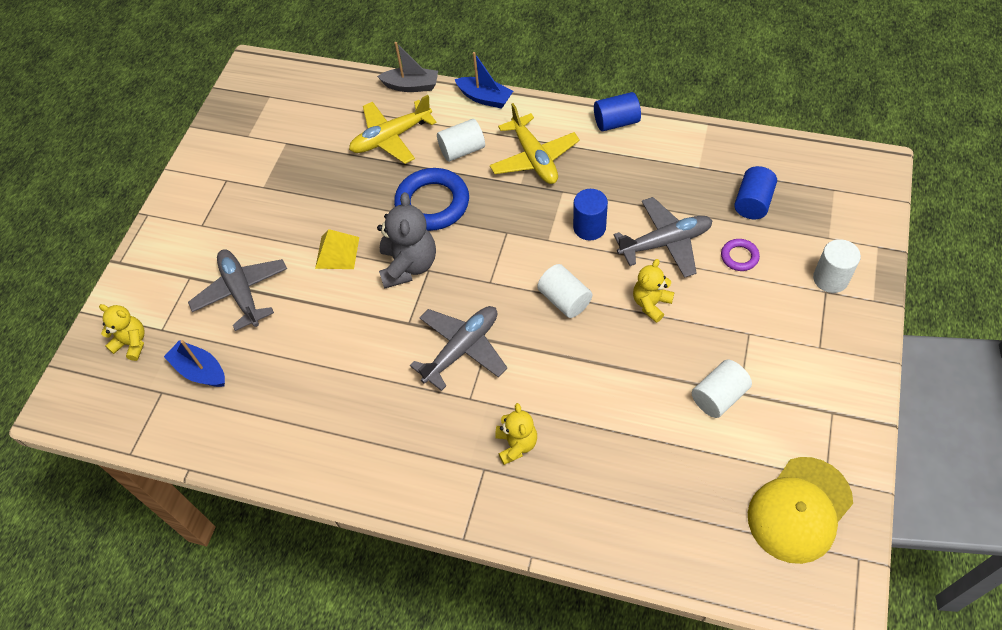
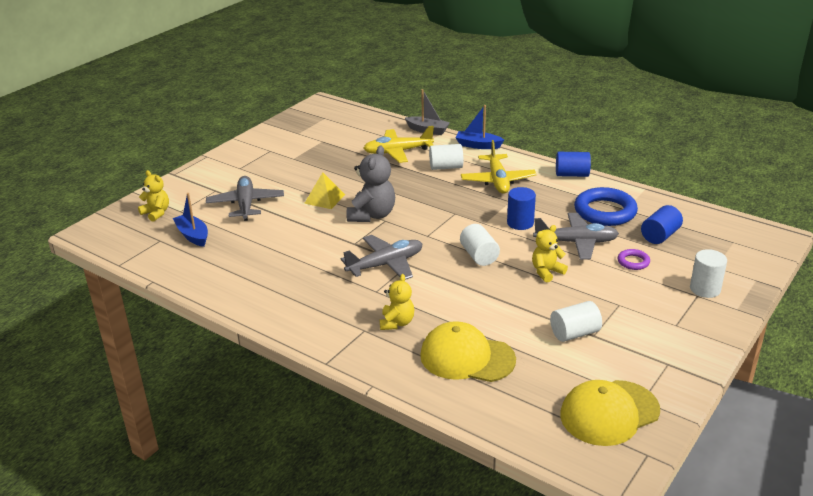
camera: 15 degrees right, 25 degrees down
(432, 203) = (408, 188): blue ring -> blue ring (605, 211)
(485, 98) = (478, 145): blue boat -> blue boat turned 150 degrees clockwise
(617, 475) = (467, 357): none -> yellow cap

